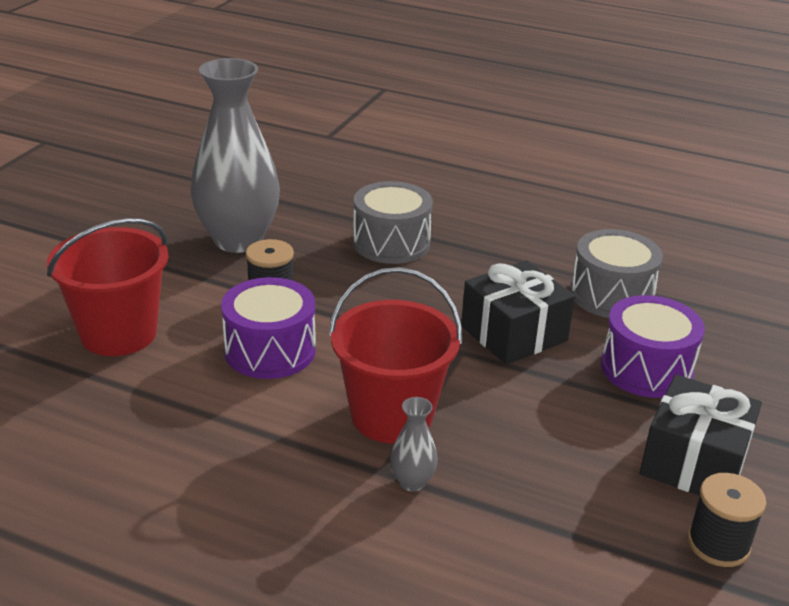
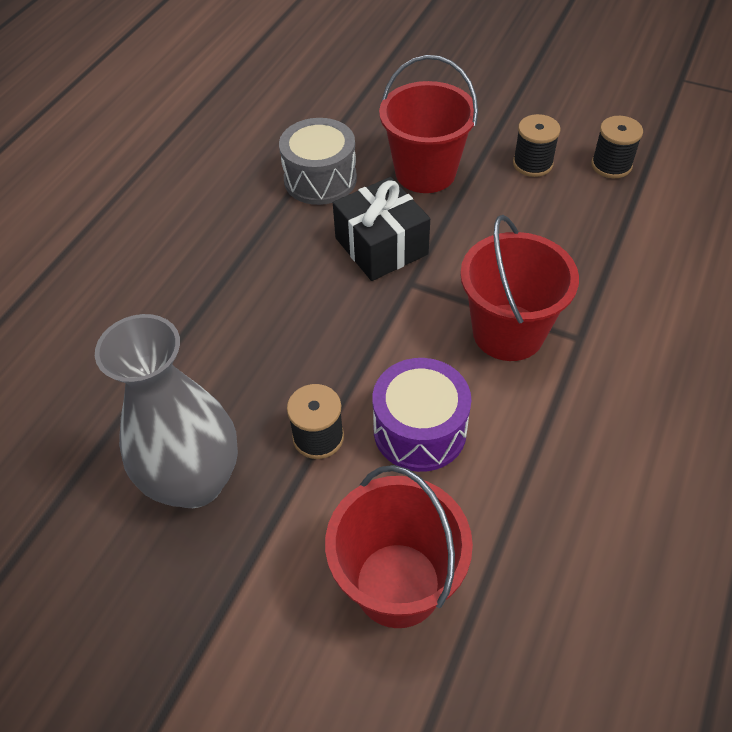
camera: 85 degrees left, 20 degrees up
(391, 243) = (216, 332): grey drum -> none
(412, 482) = (588, 319): grey vase -> none
(646, 368) = (425, 172): purple drum -> red bucket
(694, 462) = (532, 164): black gift -> black spool

